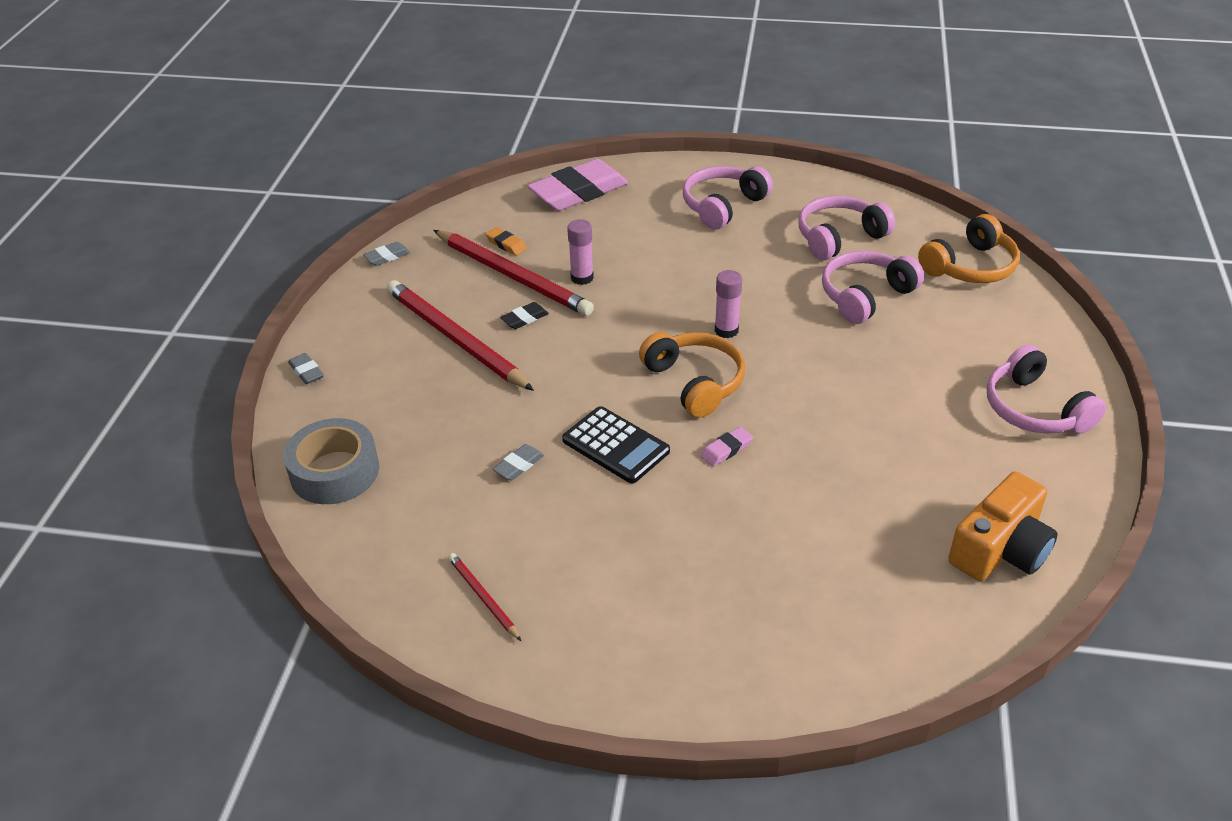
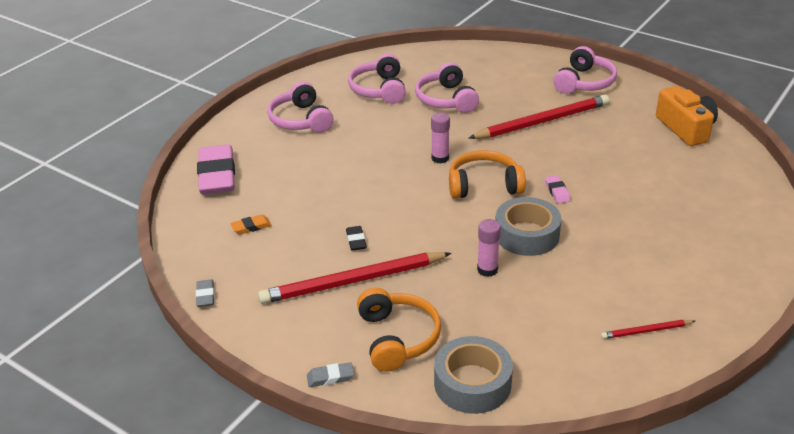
camera: 65 degrees left, 5 degrees down
(513, 276) = (297, 233): red pencil -> red pencil (542, 121)
(519, 465) = (521, 283): grey eraser -> none
(582, 278) = (329, 201): pink glue stick -> pink glue stick (487, 269)
(616, 445) = (527, 235): black calculator -> grey tape
(970, 267) = (447, 58): orange headphones -> orange headphones (397, 338)
(1034, 409) = (584, 82): pink headphones -> pink headphones turned 60 degrees counterclockwise

